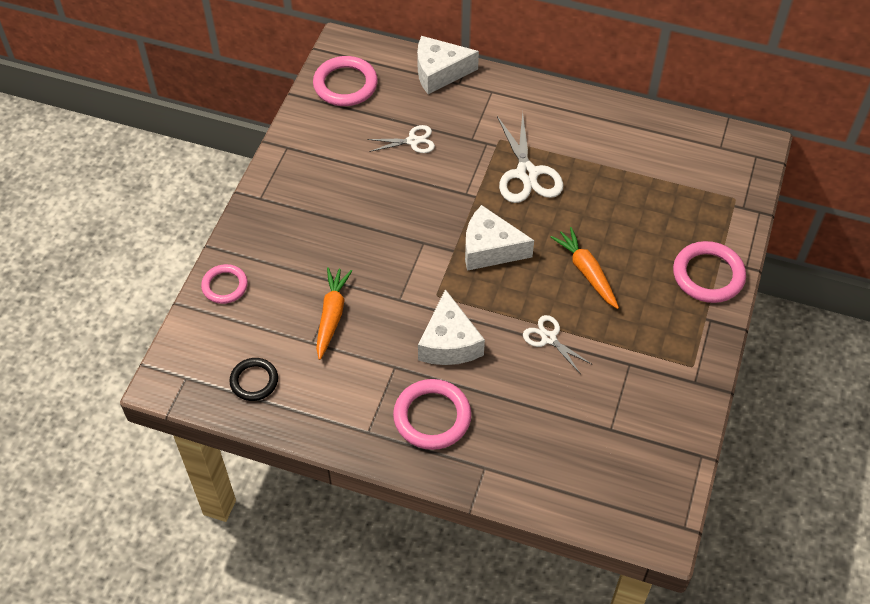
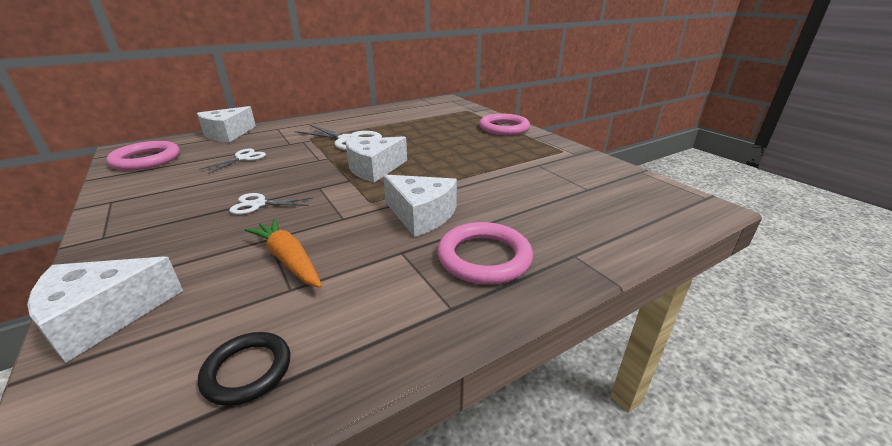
camera: 50 degrees left, 25 degrees down
(225, 286) = (104, 316): pink ring -> white cheese
(549, 338) = (479, 179): white scissors -> white scissors (258, 204)
(586, 272) = (448, 151): orange carrot -> none

